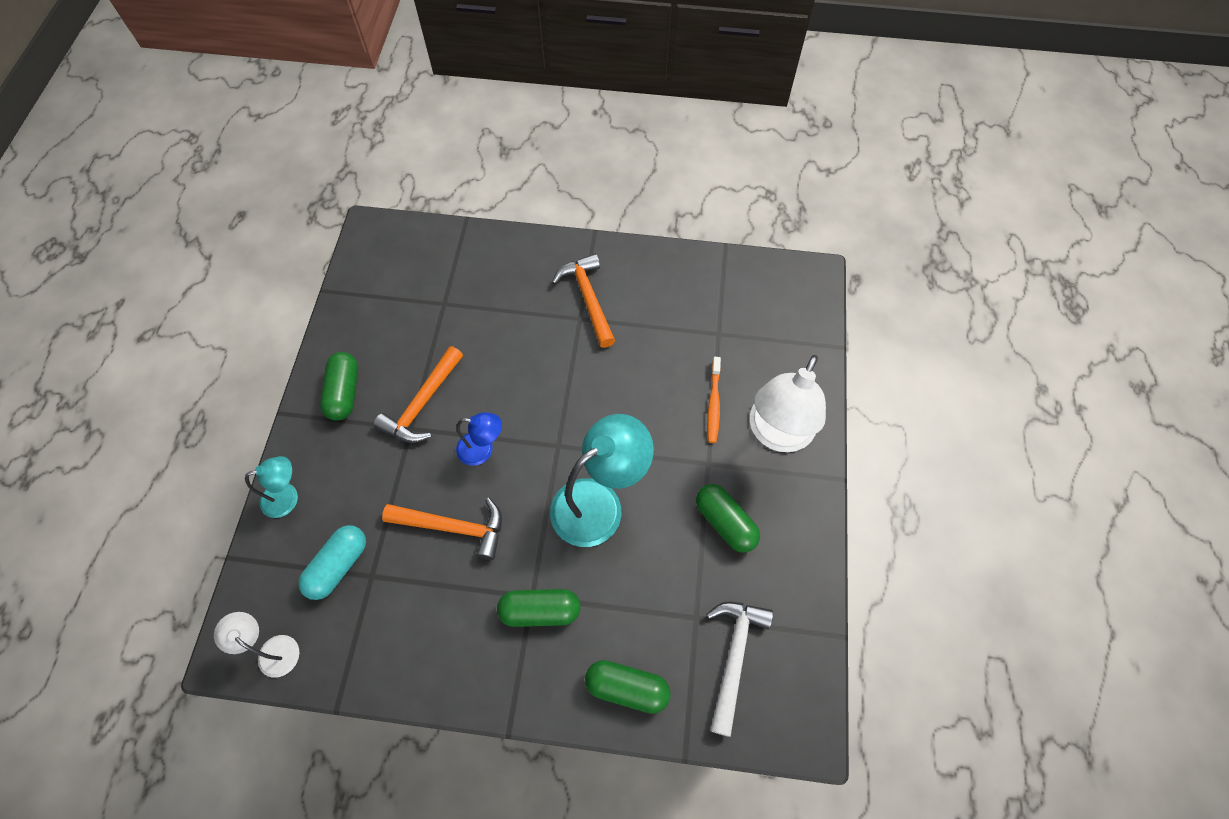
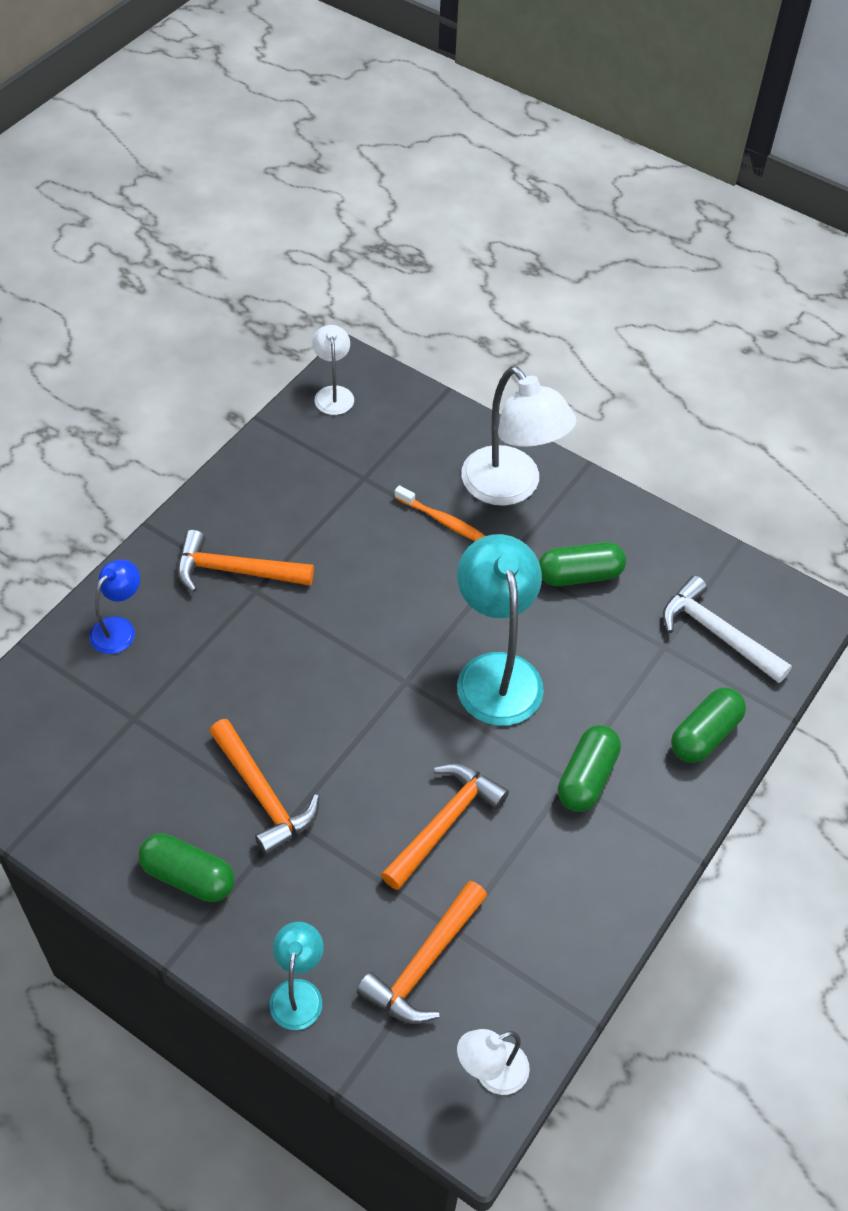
camera: 65 degrees left, 10 degrees down
(338, 566) = (424, 964): turquoise capsule -> orange hammer
(482, 450) = (364, 756): blue lamp -> blue lamp (119, 628)
(780, 278) = (333, 394): none -> white lamp

